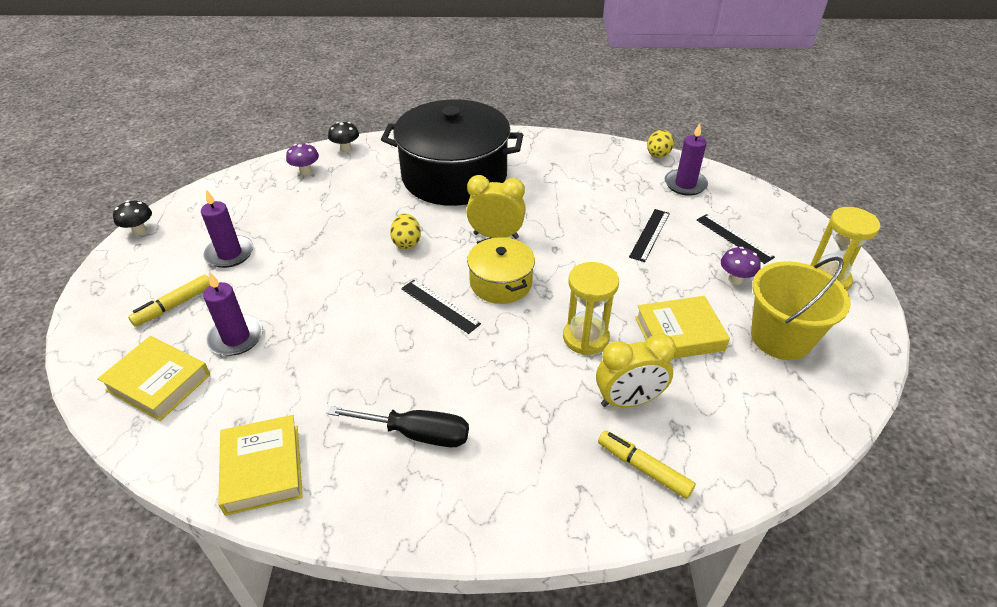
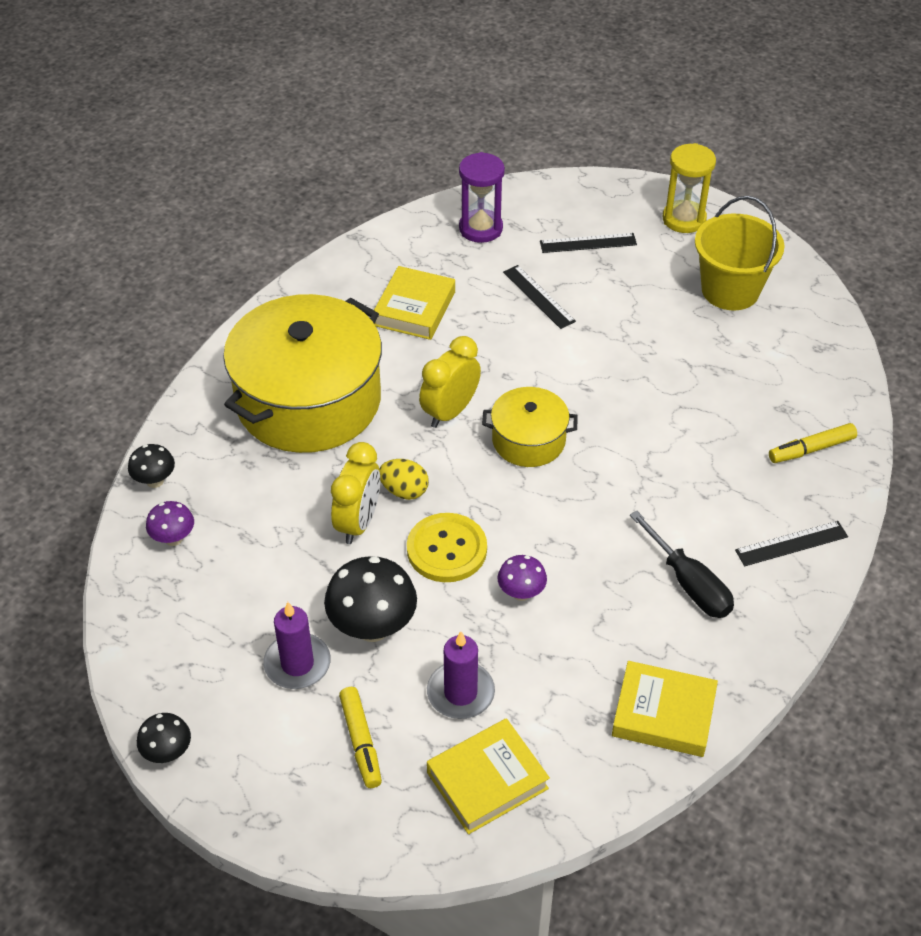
camera: 60 degrees left, 5 degrees up
(276, 274) = (372, 627): none -> black mushroom
(366, 281) = (446, 549): none -> yellow button
(416, 434) = (689, 583): black screwdriver -> black screwdriver turned 105 degrees clockwise
(440, 306) = (530, 502): black ruler -> black ruler (791, 543)
(454, 176) = (308, 401): black pot -> yellow pot
(585, 338) = (647, 414): yellow hourglass -> none
(628, 400) = (738, 423): yellow clock -> yellow clock (358, 522)
(658, 155) = (414, 220): yellow egg -> none
(679, 334) = (684, 349): yellow book -> yellow book (414, 309)
(685, 184) = (480, 228): purple candle -> purple hourglass
(735, 279) = (643, 275): purple mushroom -> purple mushroom (521, 593)

